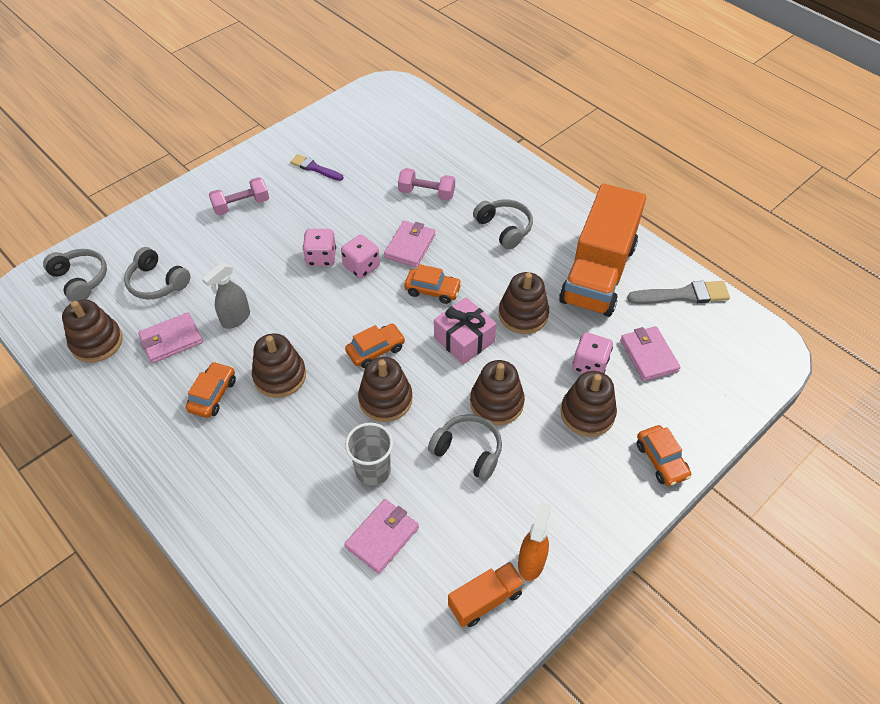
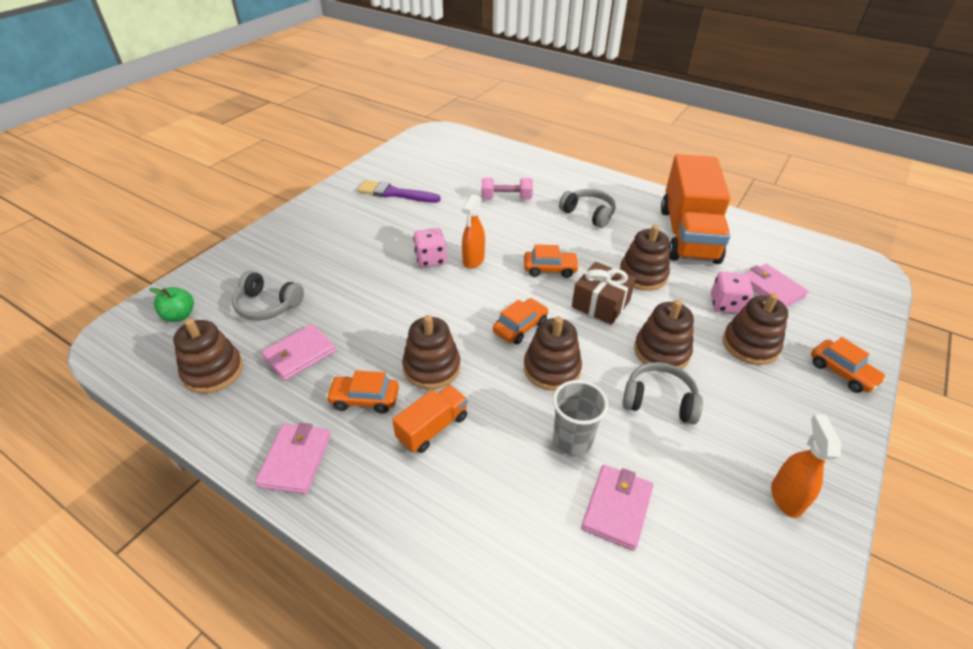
camera: 15 degrees left, 10 degrees down
(80, 279) = (179, 316): grey headphones -> green apple
(213, 395) = (365, 399): orange car -> orange car turned 90 degrees counterclockwise
(235, 319) = (364, 324): grey spray bottle -> none
(241, 205) = (334, 230): pink dumbbell -> none
(315, 168) = (395, 193): purple brush -> purple brush, size x1.50
(361, 266) = (473, 260): pink dice -> orange spray bottle
(410, 246) = (511, 238): pink wallet -> pink wallet (295, 460)
(464, 339) = (600, 304): pink gift -> brown gift
(485, 600) = (764, 551): orange truck -> orange truck (432, 428)
(683, 295) = (768, 239): grey brush -> none

